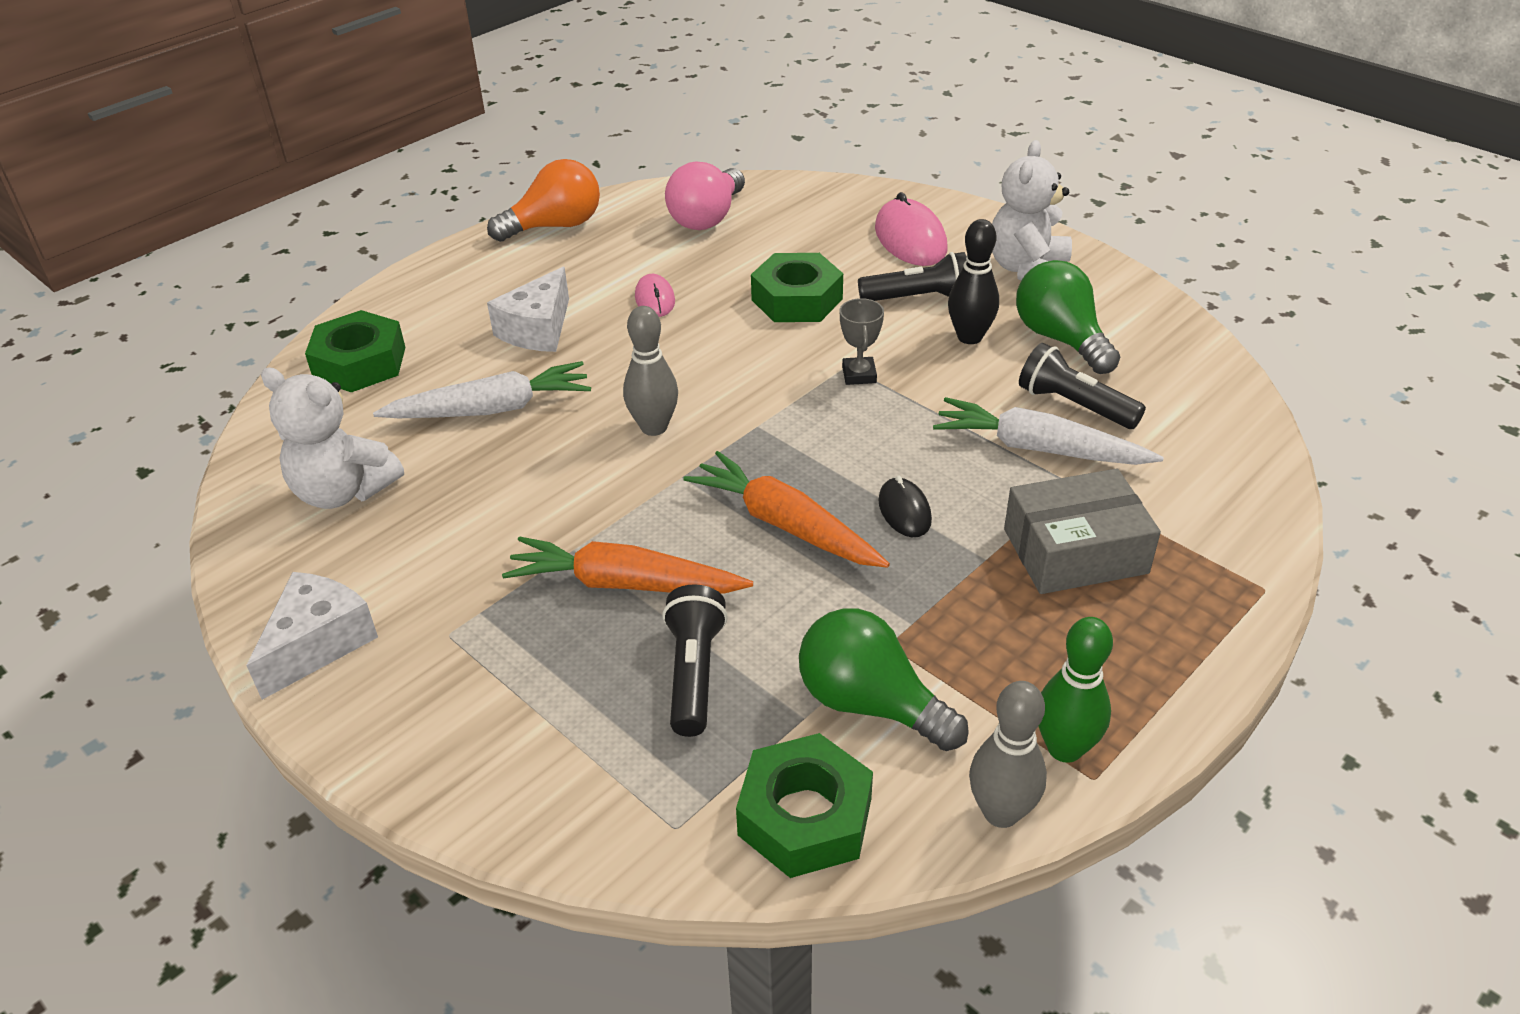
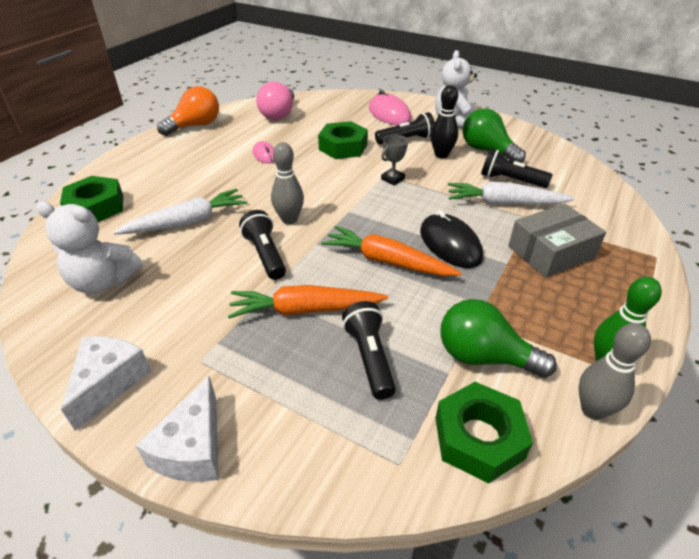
camera: 15 degrees left, 0 degrees up
(538, 329) = (202, 177): white cheese -> white cheese (192, 448)
(594, 484) = (265, 255): none -> black flashlight
(859, 375) = (392, 179): grey trophy -> grey trophy turned 60 degrees clockwise
(904, 511) = (450, 244): black mouse -> black mouse, size x1.73

